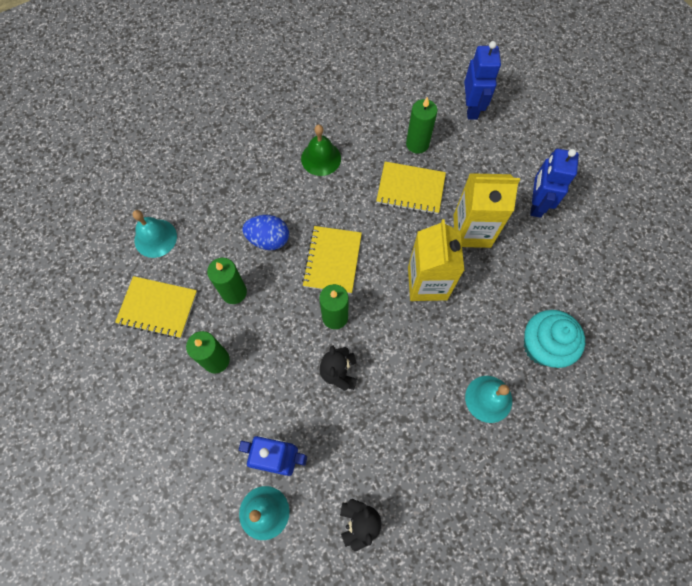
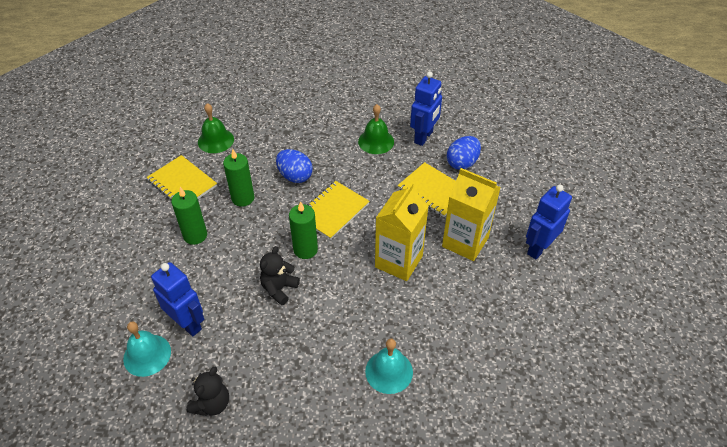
camera: 30 degrees right, 20 degrees down
(155, 238) = (215, 140): turquoise bell -> green bell
(417, 144) = (462, 163): green candle -> blue egg
(471, 108) = (528, 157): blue robot -> blue robot (424, 137)
(542, 346) = (467, 357): turquoise cupcake -> none

